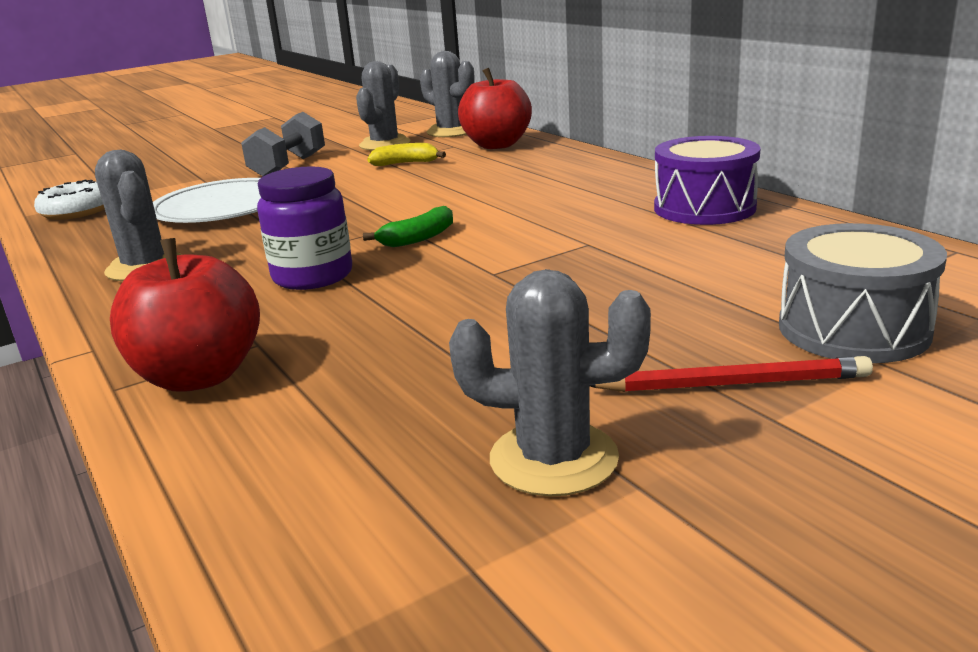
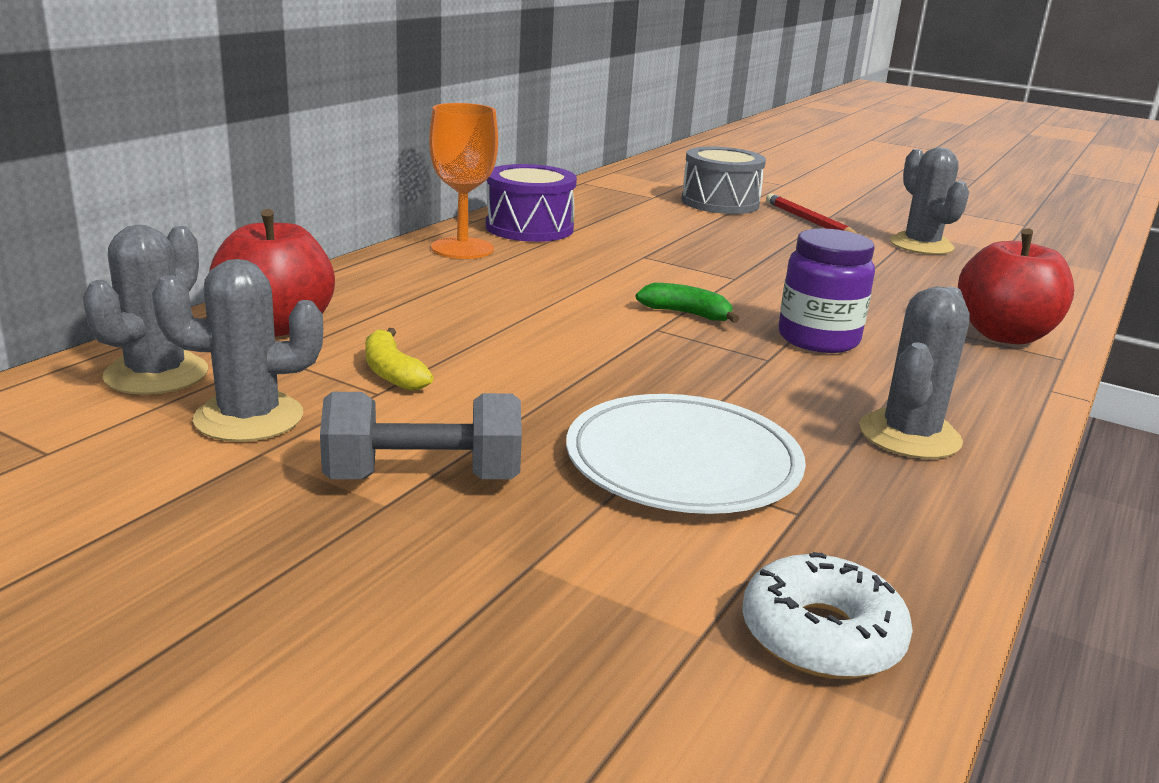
camera: 120 degrees left, 0 degrees up
(638, 183) = (462, 249): none -> orange goblet

